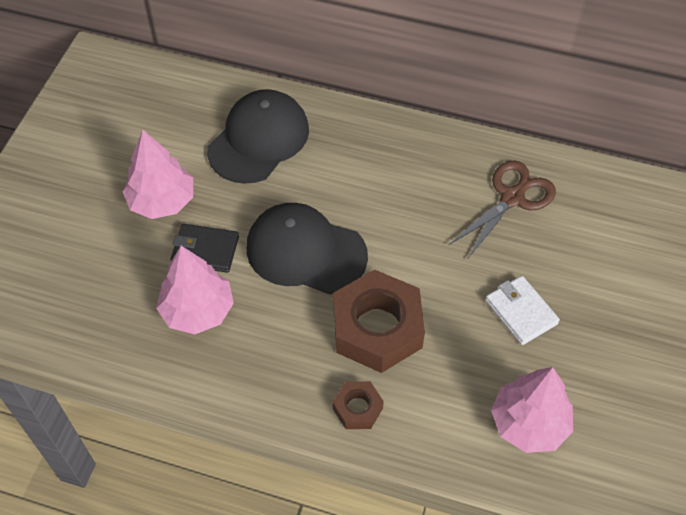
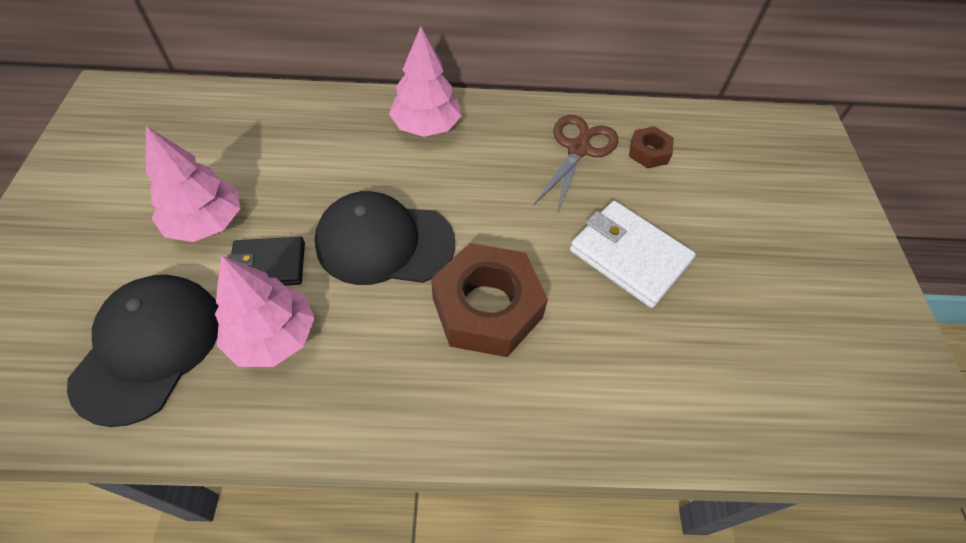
camera: 20 degrees left, 0 degrees up
(259, 139) = (304, 140): black cap -> black cap (149, 348)
(357, 408) = (493, 406): brown nut -> brown nut (648, 152)
(521, 312) = (629, 256): white wallet -> white wallet, size x1.51
(529, 423) = (684, 373): pink tree -> pink tree (426, 126)

